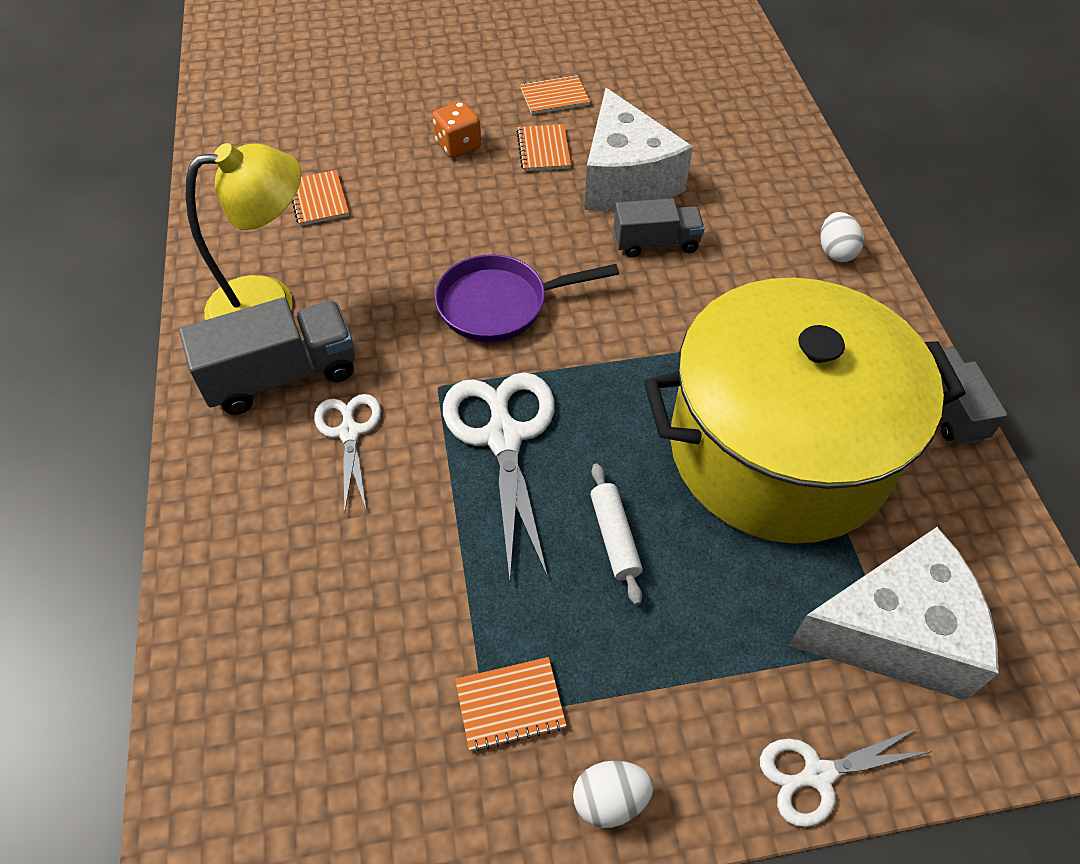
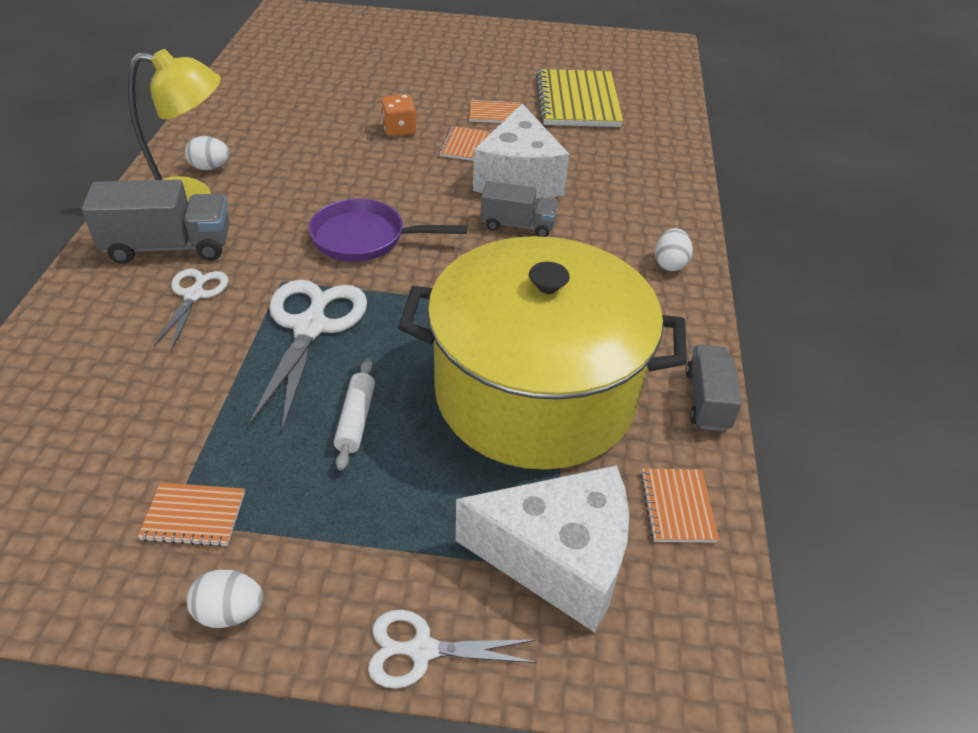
camera: 15 degrees right, 10 degrees down
(266, 253) = (210, 167): none -> white egg
(318, 200) = (271, 142): orange notebook -> orange notebook (677, 506)
(637, 58) = (577, 101): none -> yellow notebook

